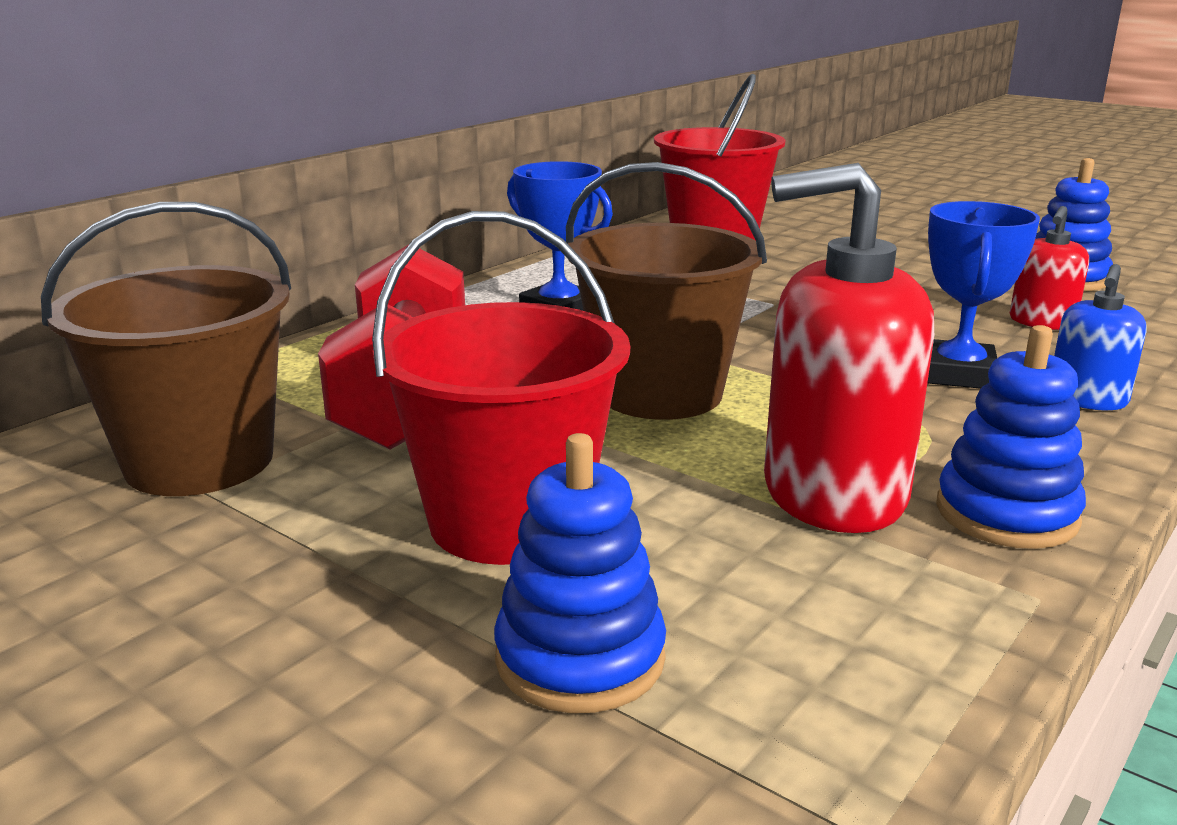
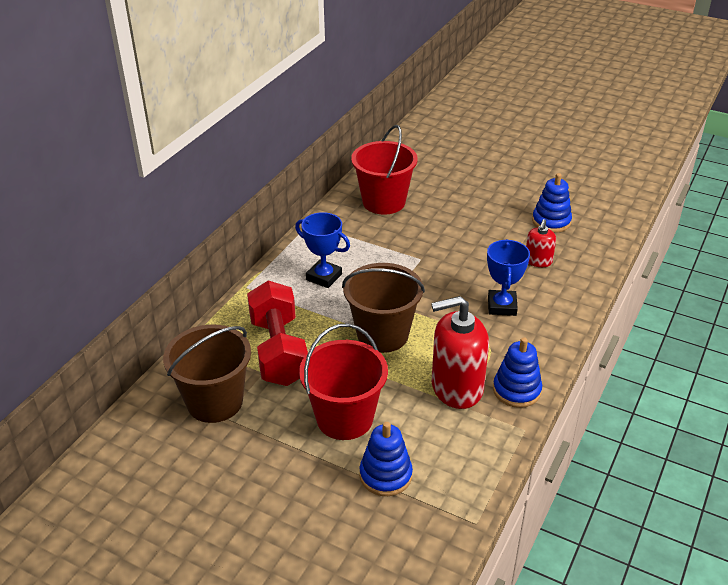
camera: 10 degrees left, 15 degrees up
(1087, 399) = (551, 317): blue soap dispenser -> none

